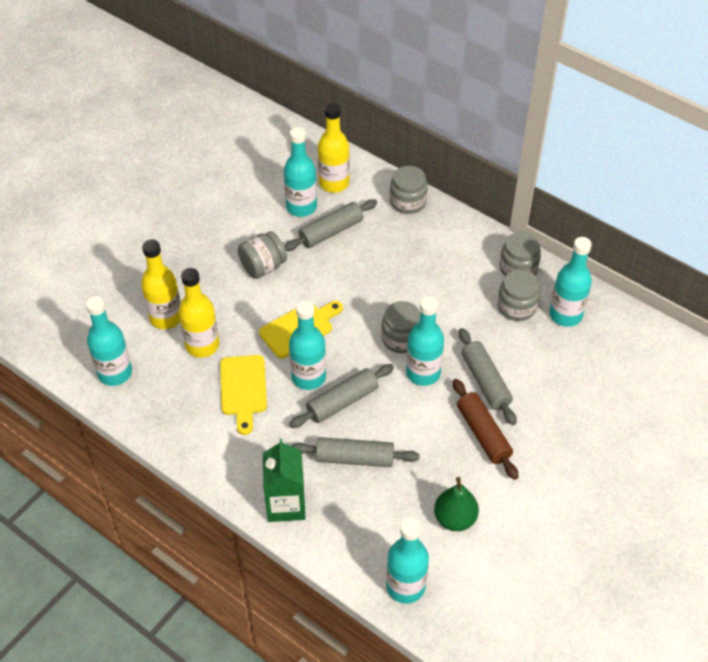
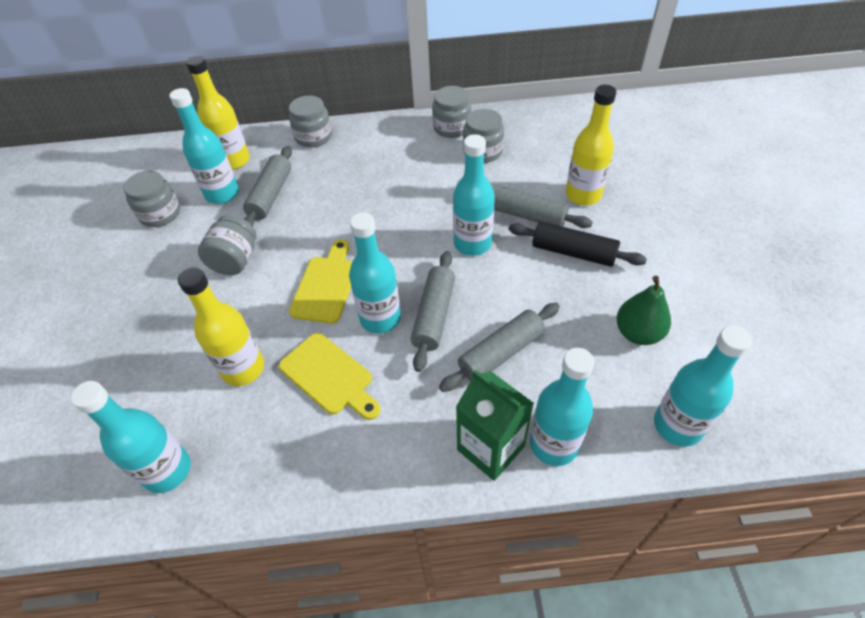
camera: 40 degrees left, 0 degrees up
(166, 317) = (176, 372): yellow bottle -> yellow bottle (583, 195)
(401, 338) = (424, 231): grey jar -> grey jar (160, 214)
(483, 434) = (573, 252): brown rolling pin -> black rolling pin
(565, 315) = (522, 134): turquoise bottle -> turquoise bottle (553, 444)

